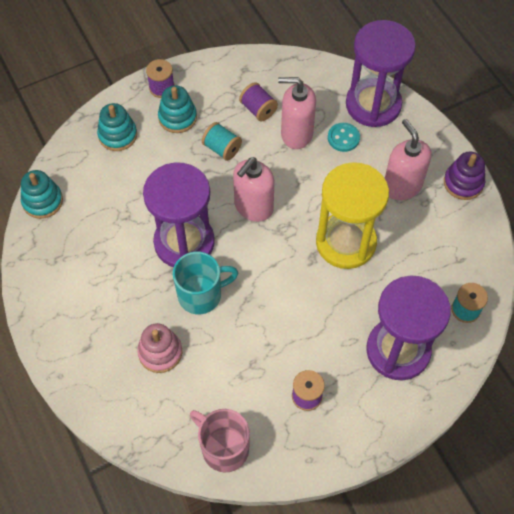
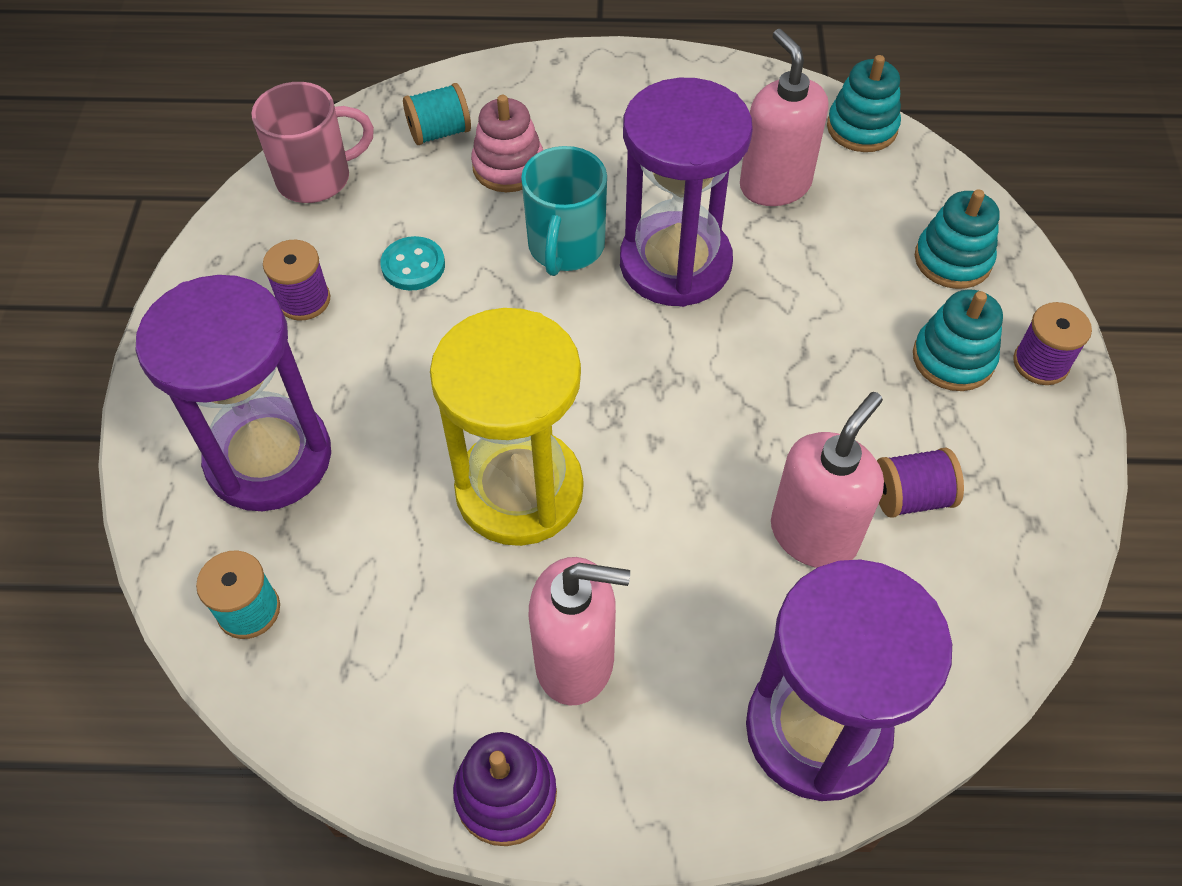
camera: 120 degrees right, 5 degrees down
(222, 148) = (843, 395): turquoise spool -> turquoise spool (439, 132)
(253, 207) = (684, 385): pink soap dispenser -> pink soap dispenser (774, 185)
(343, 138) = (757, 616): turquoise button -> turquoise button (413, 266)

